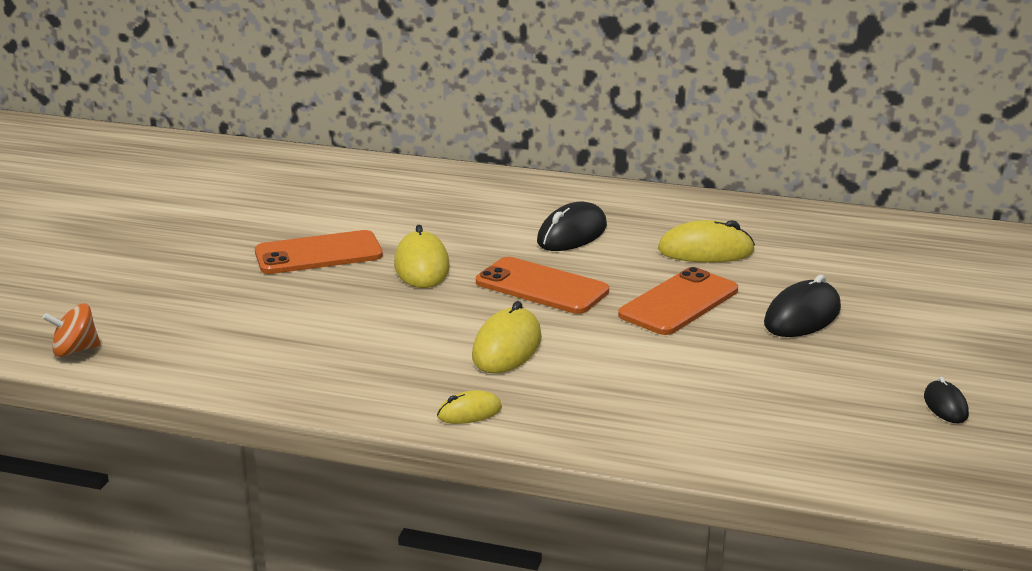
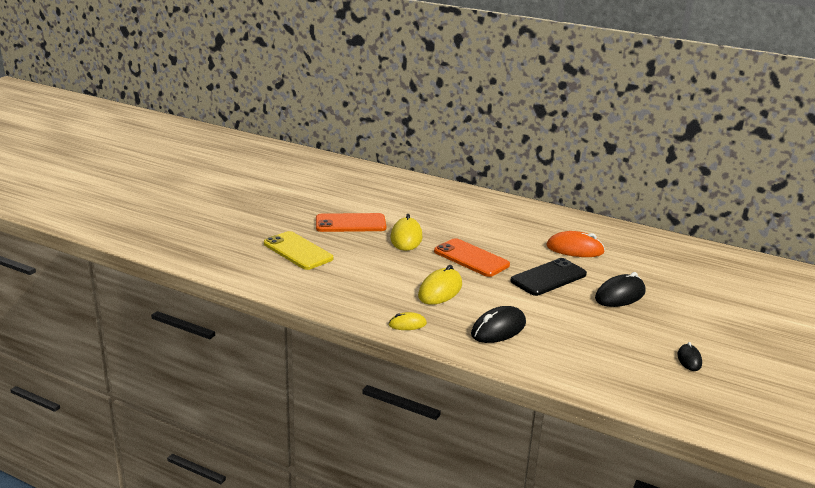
camera: 10 degrees right, 0 degrees up
(75, 350) = (204, 261): orange spinning top -> none
(240, 312) = (298, 251): none -> yellow phone
(572, 234) = (498, 230): black mouse -> black mouse (498, 329)
(679, 303) = (548, 278): orange phone -> black phone
(705, 251) = (575, 249): yellow mouse -> orange mouse

